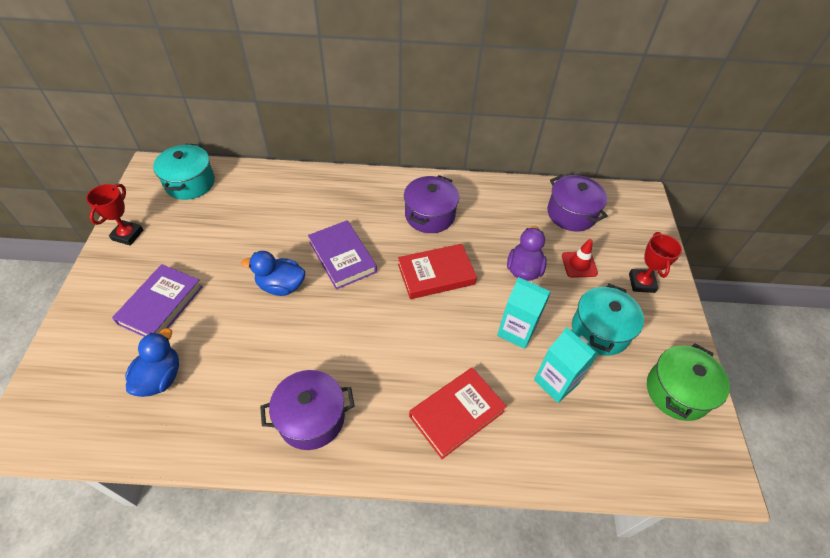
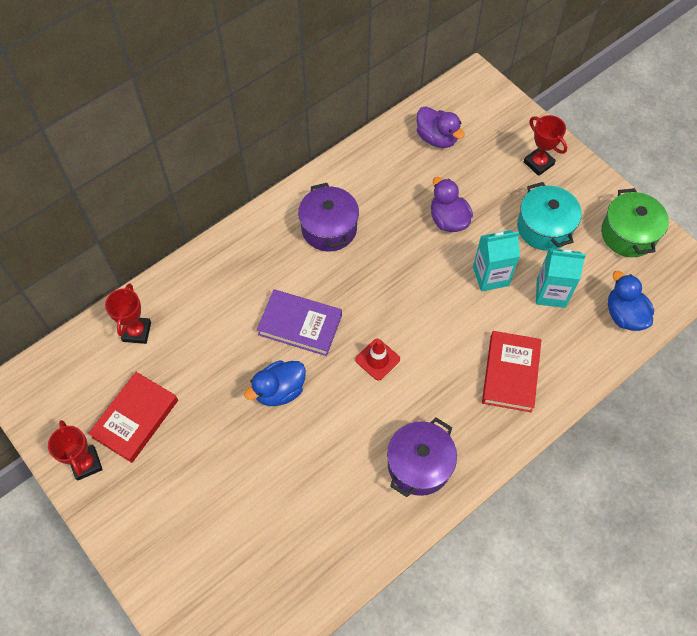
camera: 40 degrees left, 10 degrees up
(160, 377) = (275, 540): blue duck -> blue duck (624, 315)
(161, 305) = (200, 491): purple book -> none
(190, 183) = (77, 369): turquoise pot -> none
(245, 187) = (137, 332): none -> red trophy
(436, 274) = (388, 278): red book -> red book (135, 418)
(571, 213) = (437, 138): purple pot -> purple duck
(579, 264) = (483, 182): red traffic cone -> red traffic cone (377, 359)

